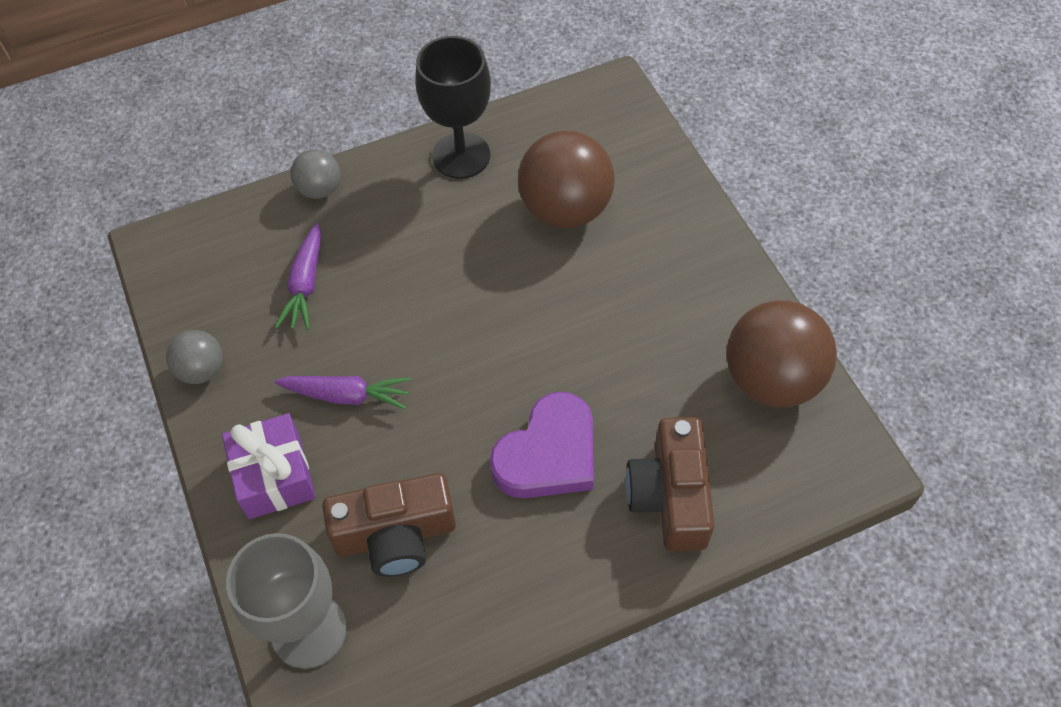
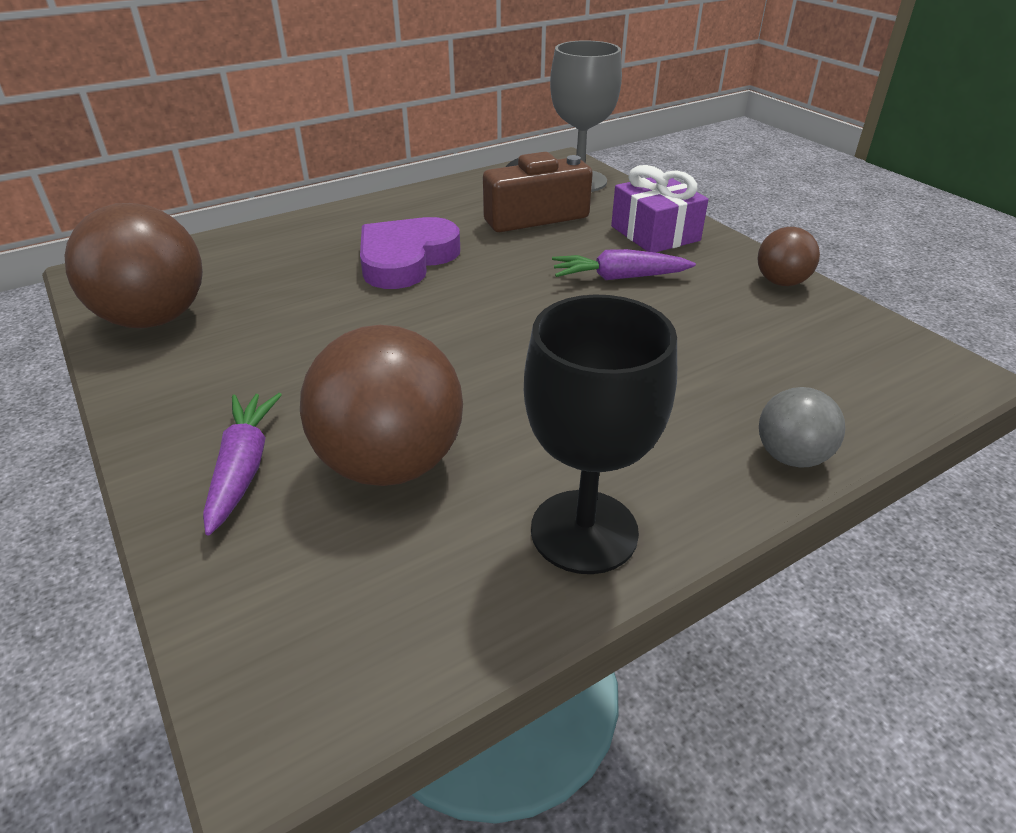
camera: 170 degrees right, 20 degrees down
(202, 370) = (781, 282): grey ball -> brown ball
(305, 284) = (726, 351): purple carrot -> purple carrot (243, 467)
(670, 496) = (292, 246): brown camera -> none

